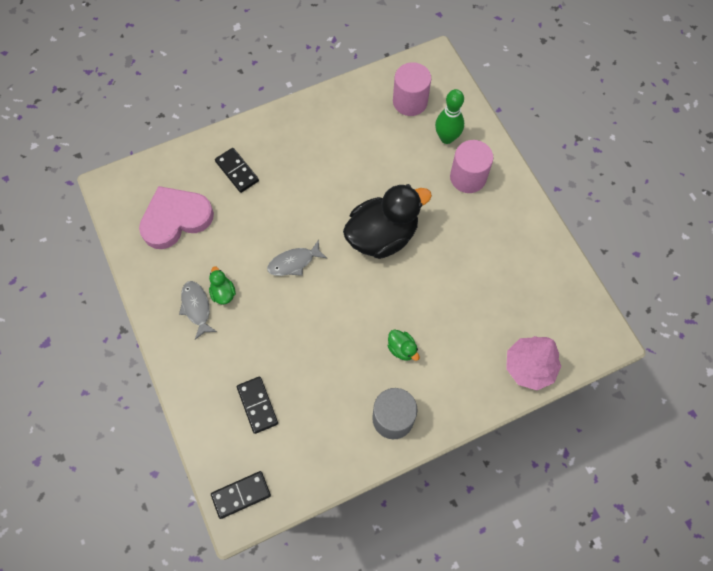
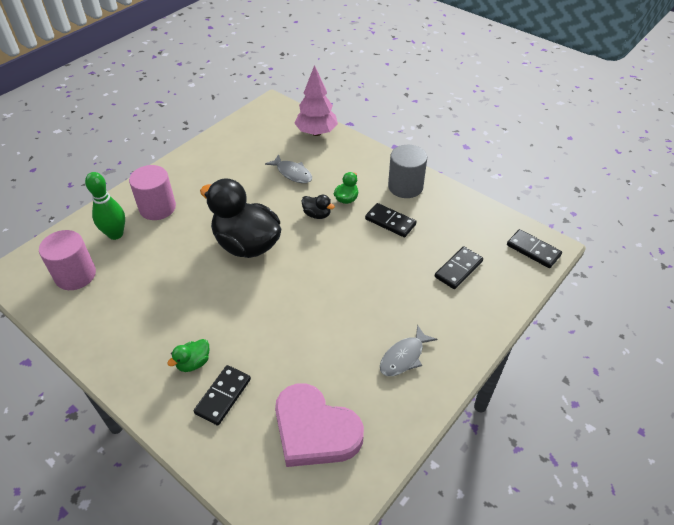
camera: 115 degrees left, 20 degrees down
(223, 293) = (374, 341): green duck -> green duck (193, 363)
(294, 262) = (309, 298): grey fish -> grey fish (292, 173)
(349, 375) = (390, 222): none -> black domino
(392, 311) = (317, 214): none -> black duck

